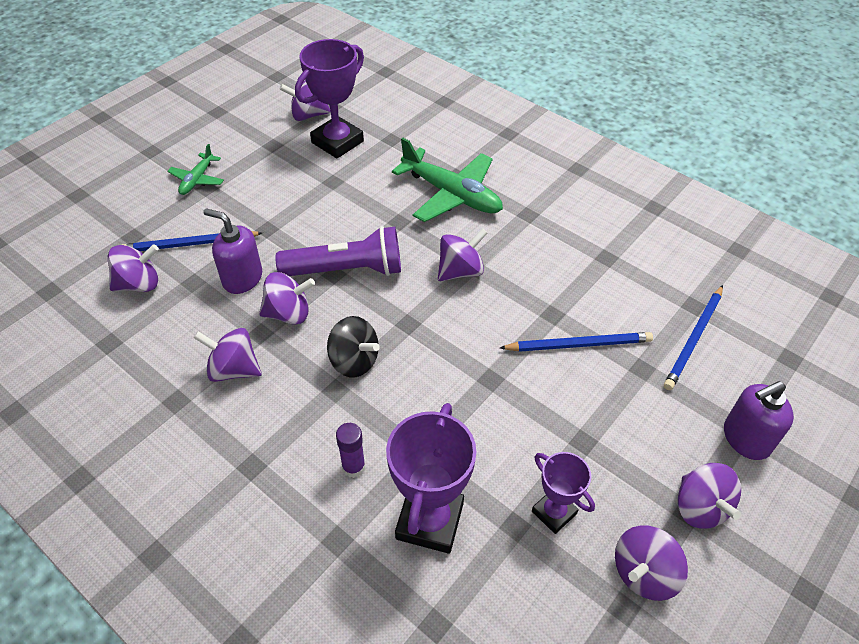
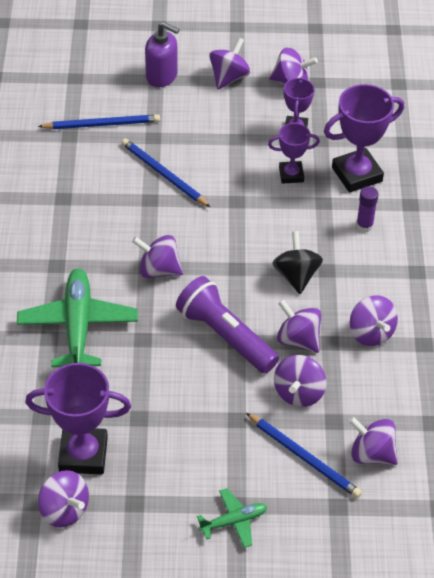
camera: 130 degrees left, 0 degrees up
(242, 278) = (298, 393): purple soap dispenser -> purple spinning top
(486, 453) = (291, 175): none -> purple trophy

